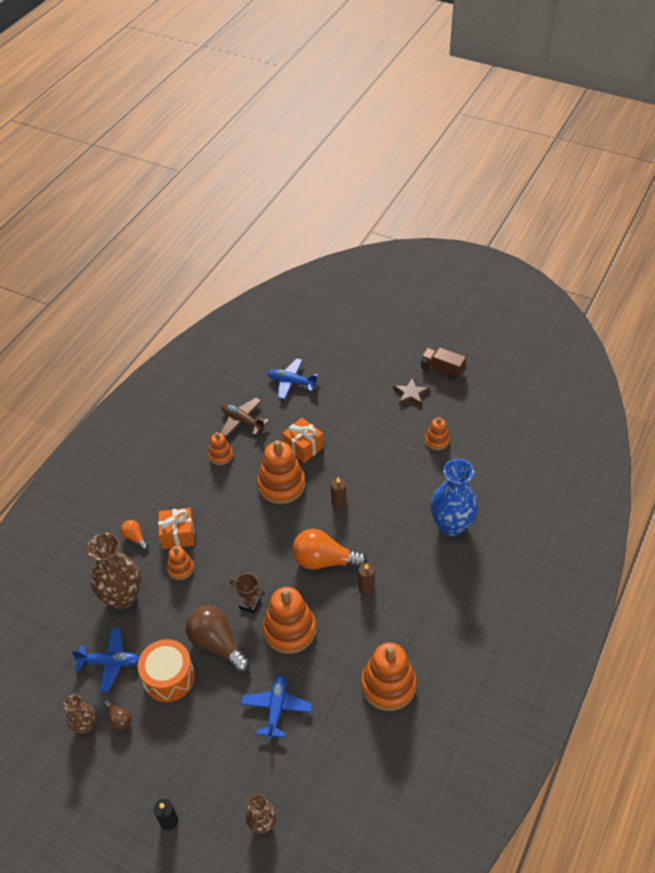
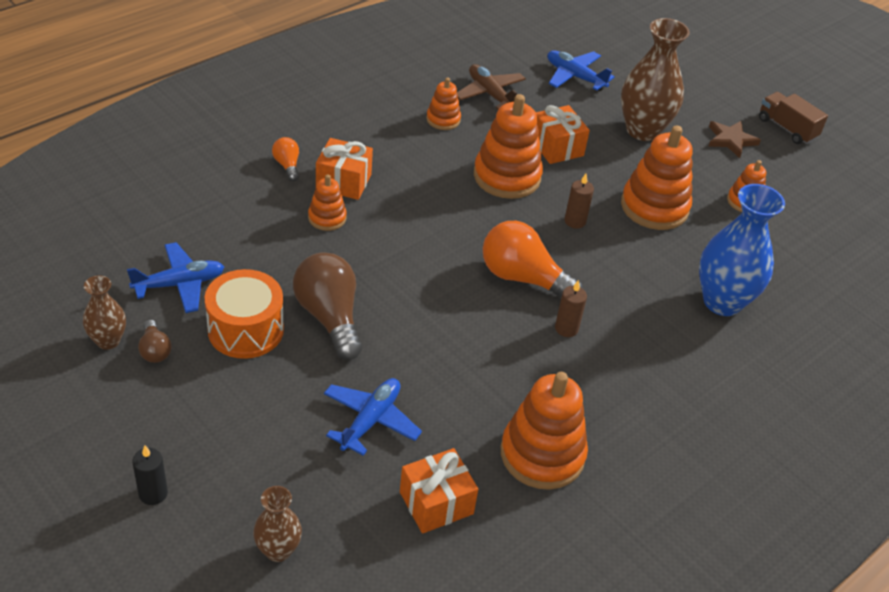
camera: 15 degrees right, 5 degrees down
(110, 662) = (179, 284): blue plane -> blue plane turned 45 degrees counterclockwise
(122, 597) = (236, 221): brown vase -> brown vase (642, 130)
(250, 604) = (397, 289): brown trophy -> none
(289, 630) = (435, 337): orange stacking toy -> orange stacking toy (654, 207)
(340, 747) = (436, 503): none -> orange gift

